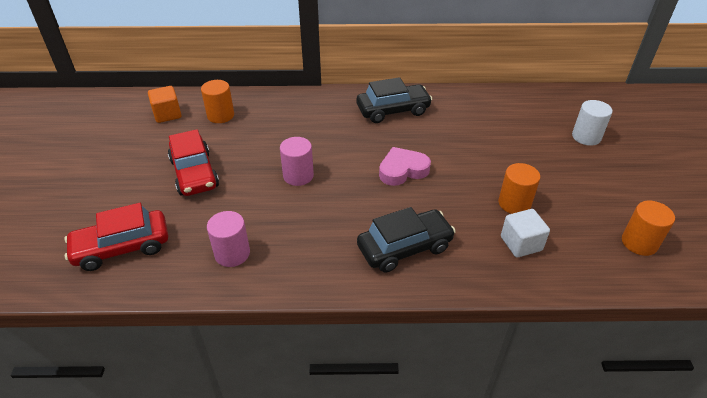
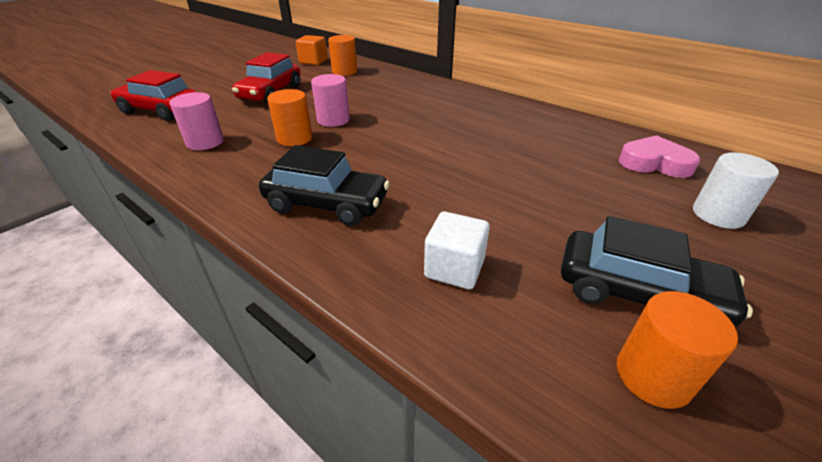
camera: 40 degrees right, 5 degrees down
(393, 110) = (488, 111): black car -> black car (638, 293)
(402, 170) = (426, 151): pink heart -> pink heart (654, 163)
(514, 203) = (507, 229): orange cylinder -> orange cylinder (294, 138)

